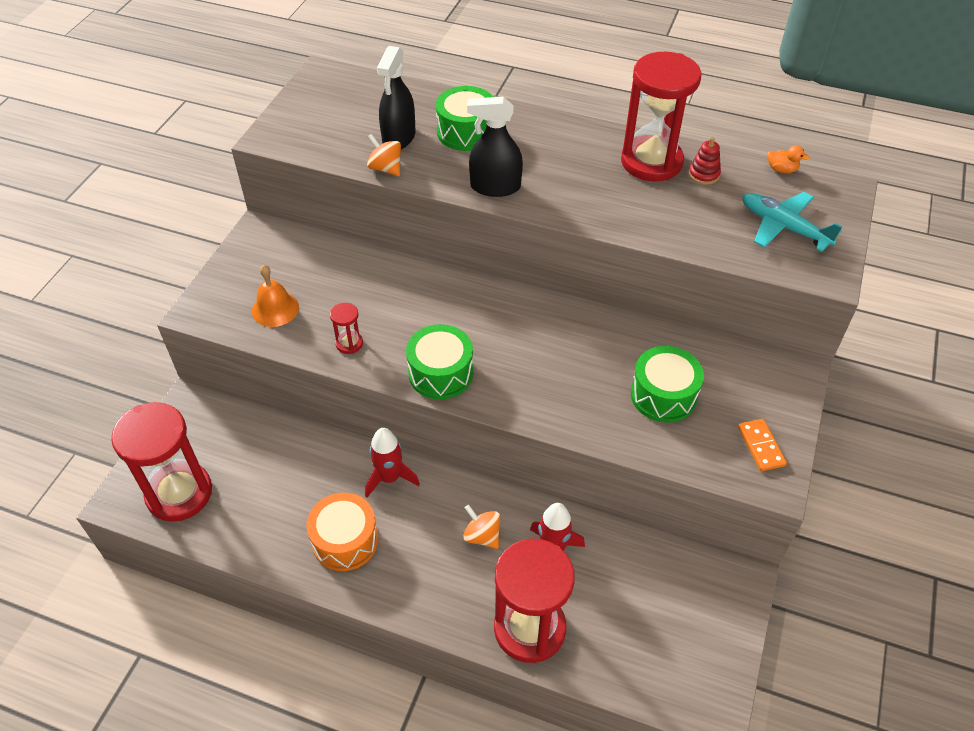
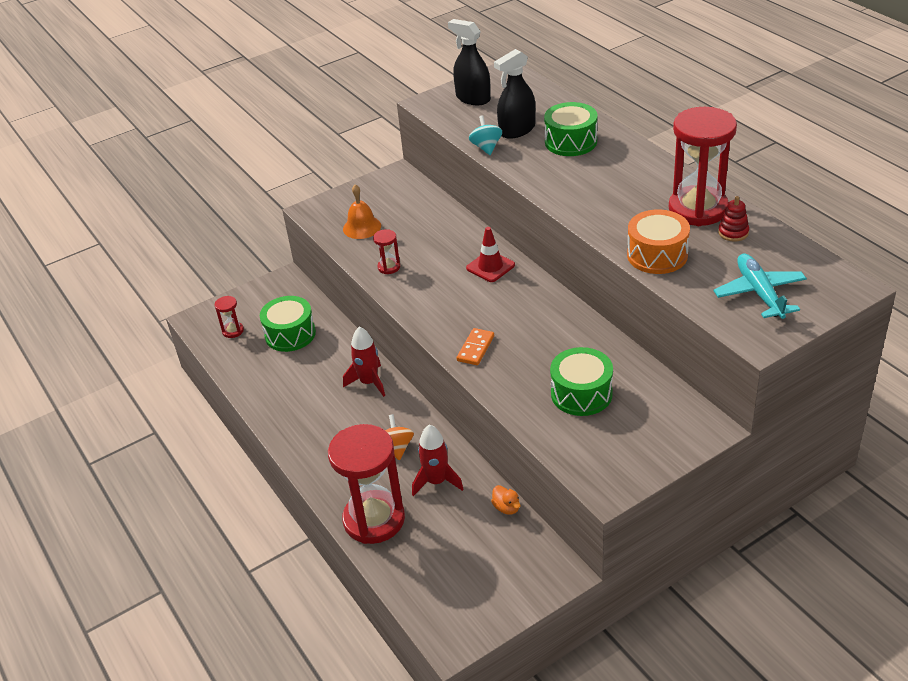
camera: 40 degrees right, 10 degrees down
(179, 493) = (233, 331): red hourglass -> red hourglass, size x0.42
(345, 540) = (305, 406): orange drum -> orange drum (657, 255)
(385, 168) = (486, 147): orange spinning top -> turquoise spinning top
(441, 373) = (432, 310): green drum -> green drum (290, 334)
(455, 297) = (490, 267): none -> red traffic cone
(495, 187) = (552, 185): black spray bottle -> black spray bottle (473, 98)
(761, 446) = (623, 461): orange domino -> orange domino (475, 348)
(781, 169) = (809, 252): orange duck -> orange duck (506, 508)

